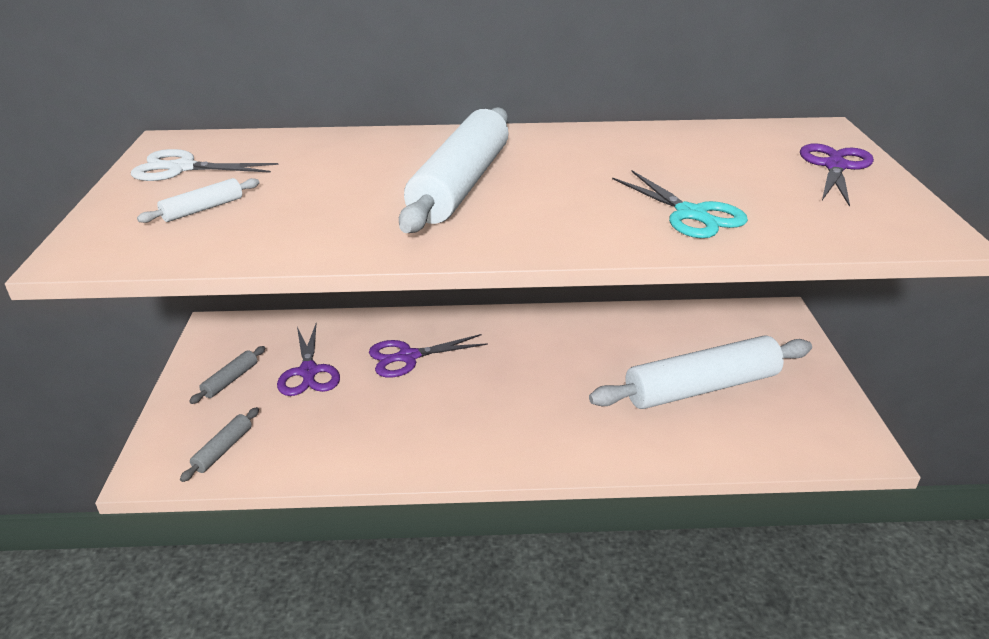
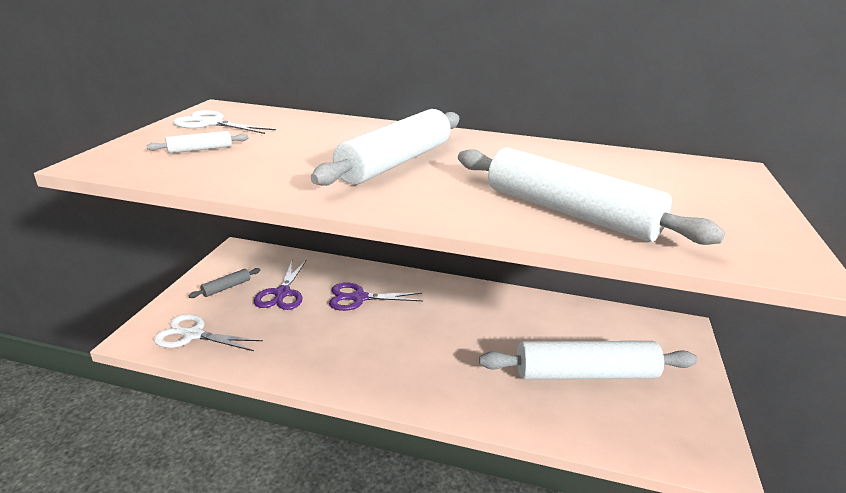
camera: 15 degrees right, 5 degrees down
(223, 449) = (193, 335): grey rolling pin -> white scissors
(691, 214) = (569, 212): turquoise scissors -> white rolling pin
(835, 166) = (729, 198): purple scissors -> none

